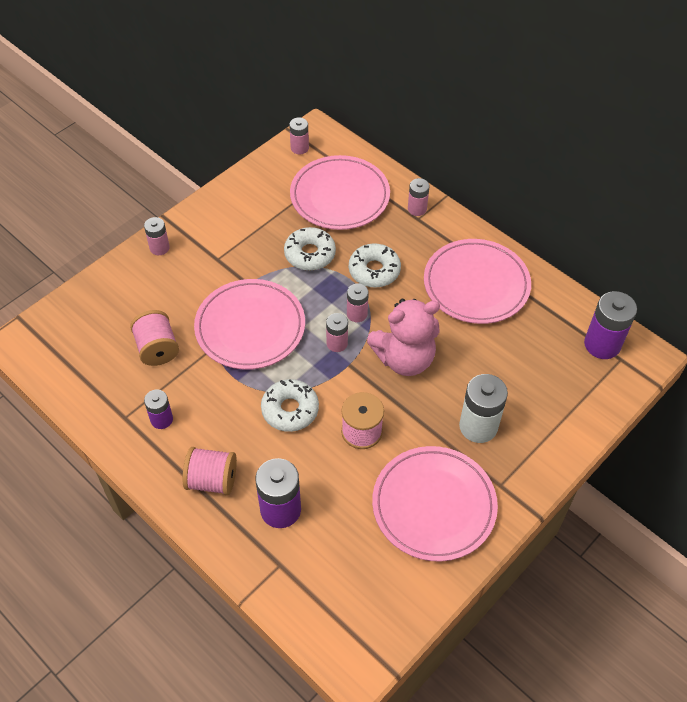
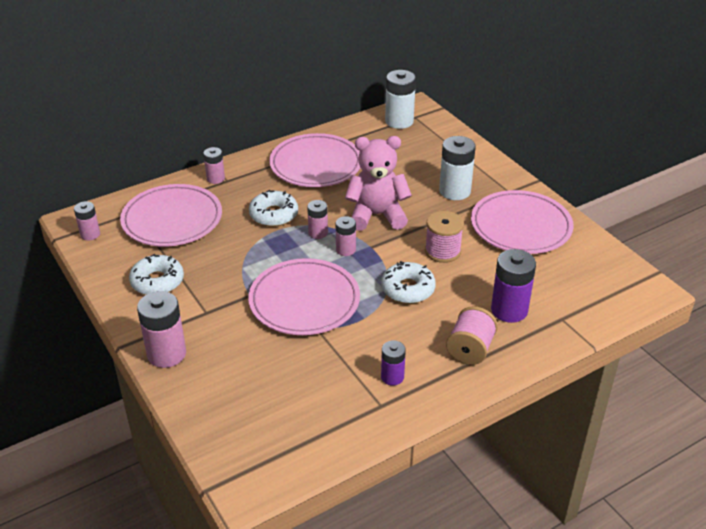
camera: 75 degrees left, 15 degrees down
(157, 349) = (303, 371): pink spool -> none
(159, 248) = (166, 354): pink battery -> pink battery, size x1.71
(310, 254) = (234, 249): white donut -> white donut (157, 281)
(404, 359) = (377, 215): pink teddy bear -> pink teddy bear turned 90 degrees counterclockwise
(602, 344) = (399, 121): purple battery -> white battery

